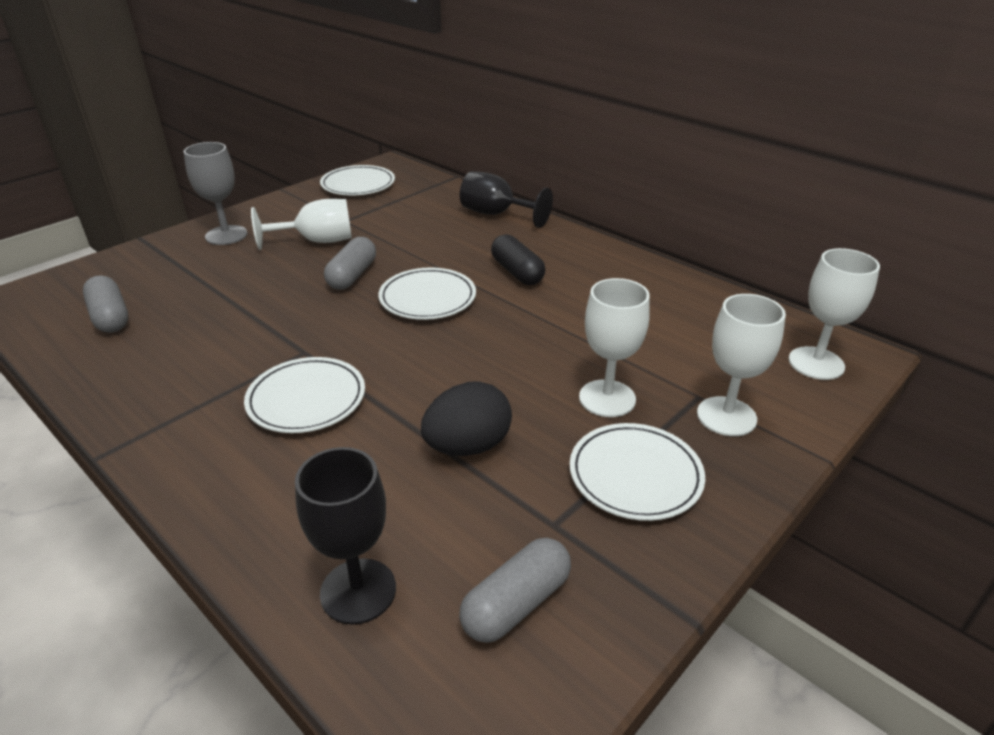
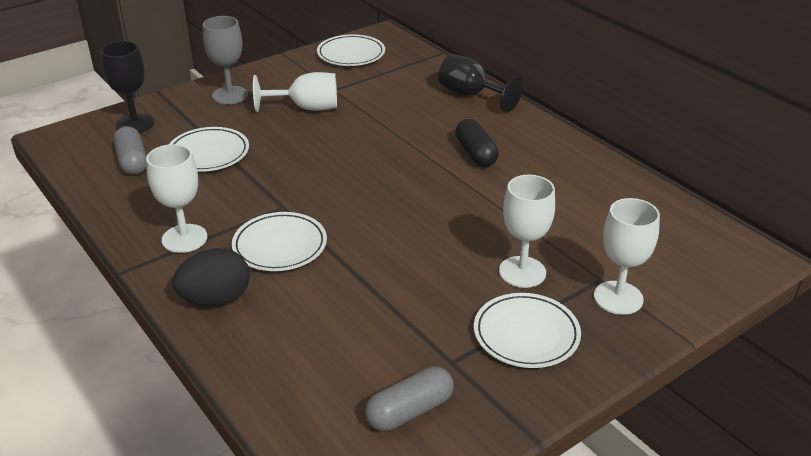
camera: 10 degrees right, 0 degrees up
(352, 275) = (332, 143): grey capsule -> none
(358, 591) = (298, 387): black goblet -> black goblet (135, 123)
(427, 298) = (392, 170): white plate -> white plate (208, 153)
(468, 446) = (399, 296): black egg -> black egg (216, 299)
(816, 363) = (715, 262): white goblet -> white goblet (184, 238)

